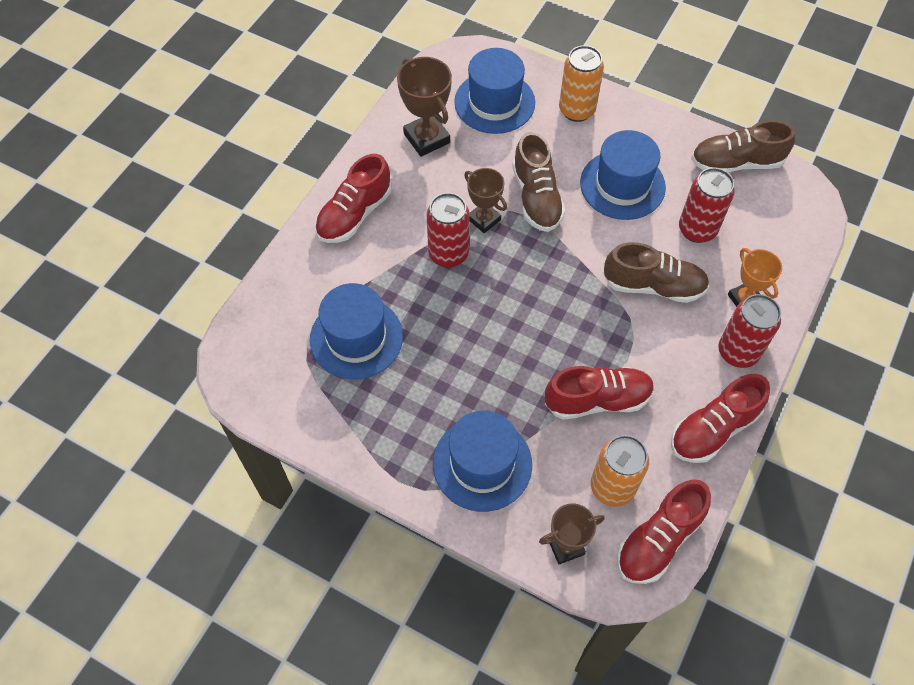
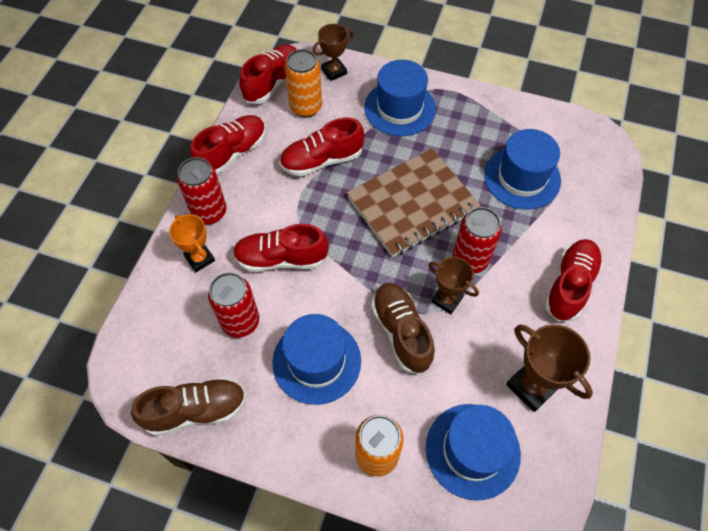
camera: 170 degrees right, 0 degrees up
(495, 325) = (412, 204): none -> brown notebook
(653, 286) = (281, 258): brown shoe -> red shoe

